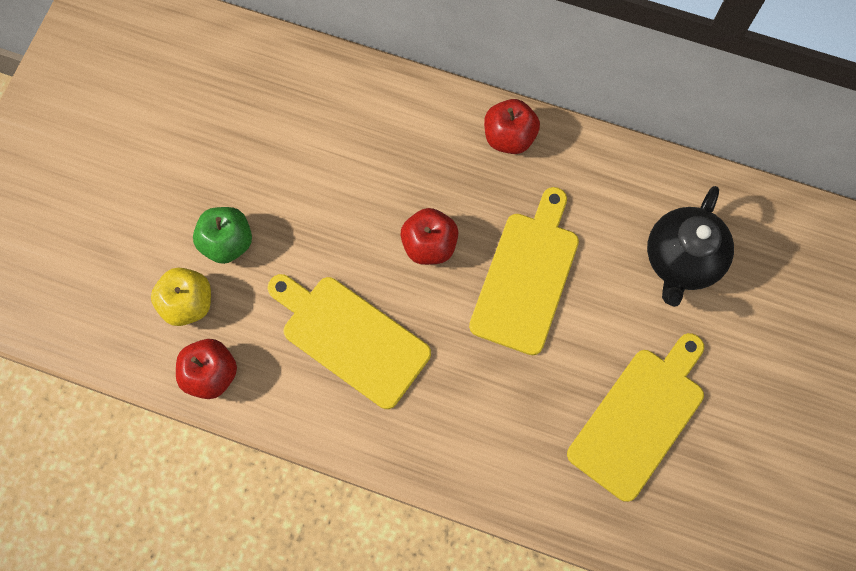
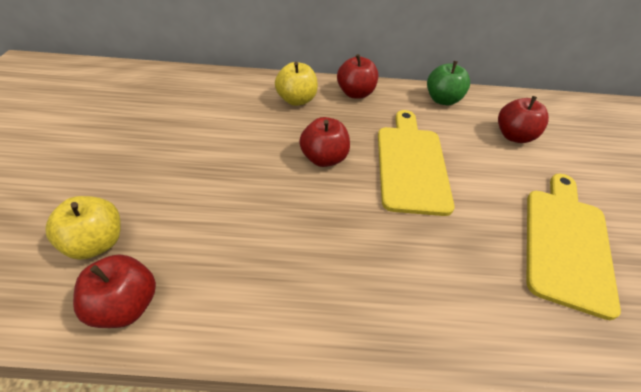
camera: 20 degrees left, 25 degrees down
(227, 243) = (138, 187): green apple -> green apple (442, 100)
(351, 338) = (276, 237): yellow cutting board -> none
(427, 136) = (296, 100): none -> yellow apple
(681, 260) = (513, 136): black teapot -> red apple

